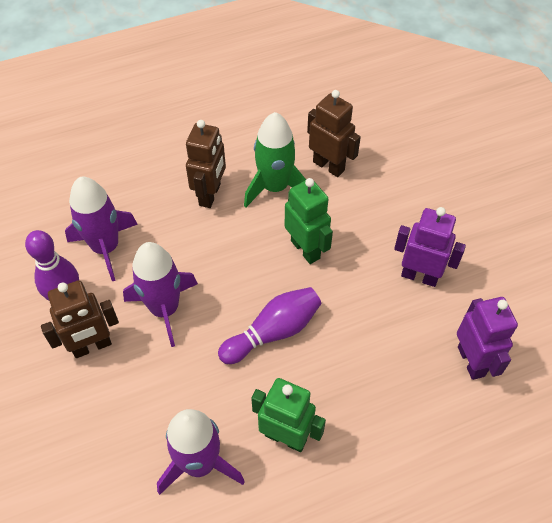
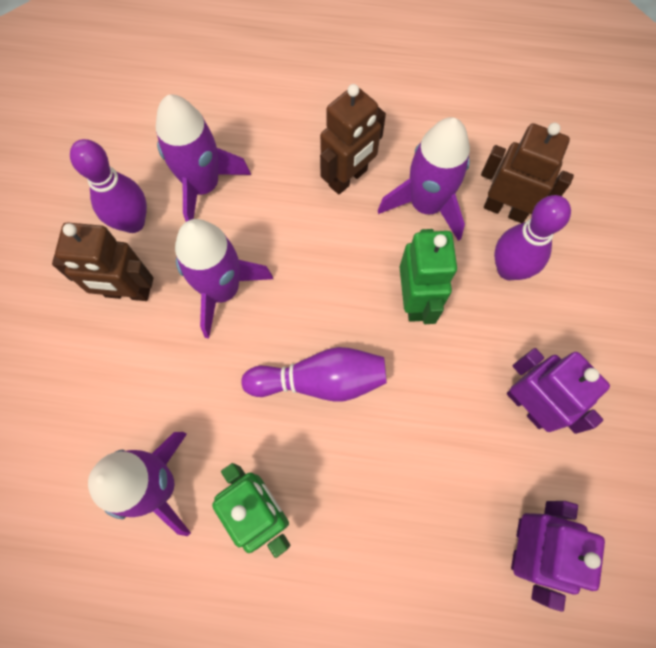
camera: 30 degrees right, 15 degrees up
(275, 187) = (426, 205): green rocket -> purple rocket
(329, 166) = (505, 209): brown robot -> brown robot turned 45 degrees counterclockwise
(354, 201) = (508, 269): none -> purple bowling pin

